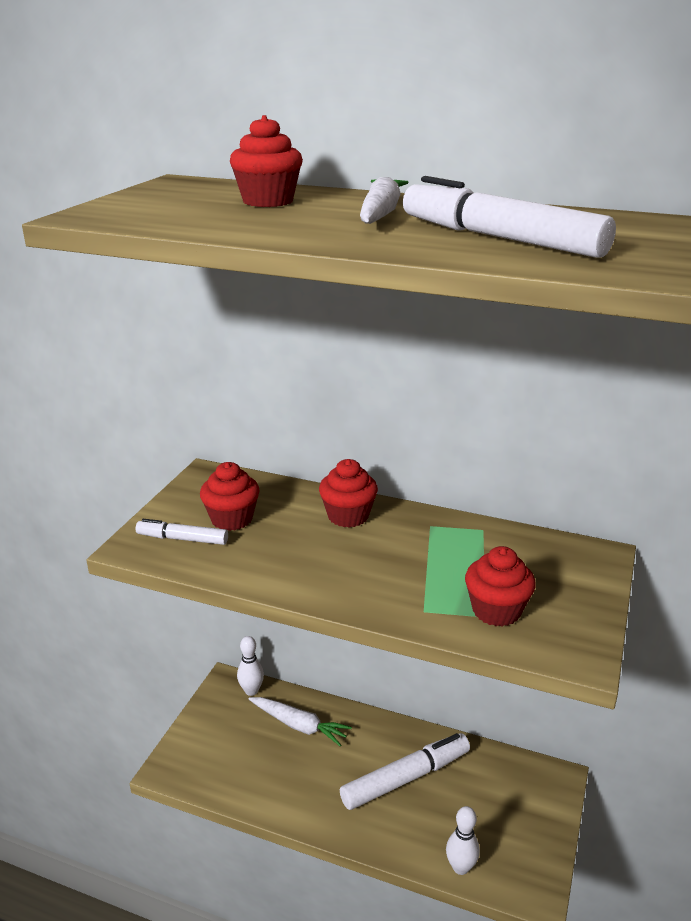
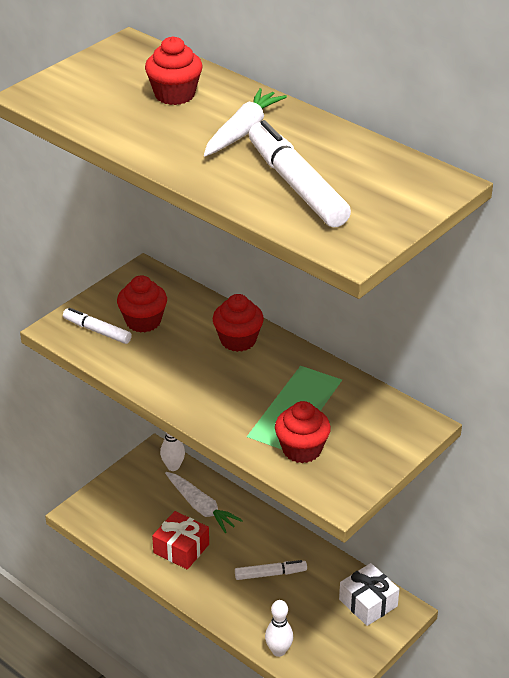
camera: 20 degrees right, 10 degrees up
(298, 777) = (181, 548): none -> red gift
(405, 778) = (270, 574): white marker -> white marker, size x0.56
(519, 780) = (368, 603): none -> white gift

